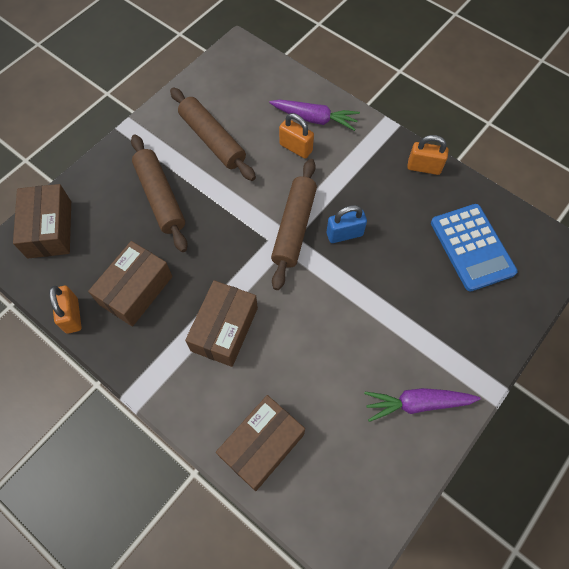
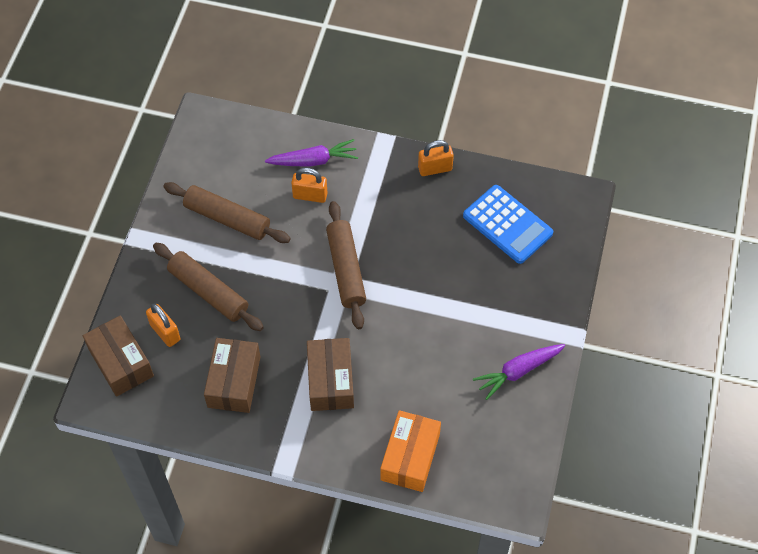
camera: 25 degrees left, 5 degrees down
(72, 315) = (189, 427): orange padlock -> orange padlock (165, 332)
(262, 445) = (410, 457): brown box -> orange box
(344, 234) = (393, 257): blue padlock -> none

